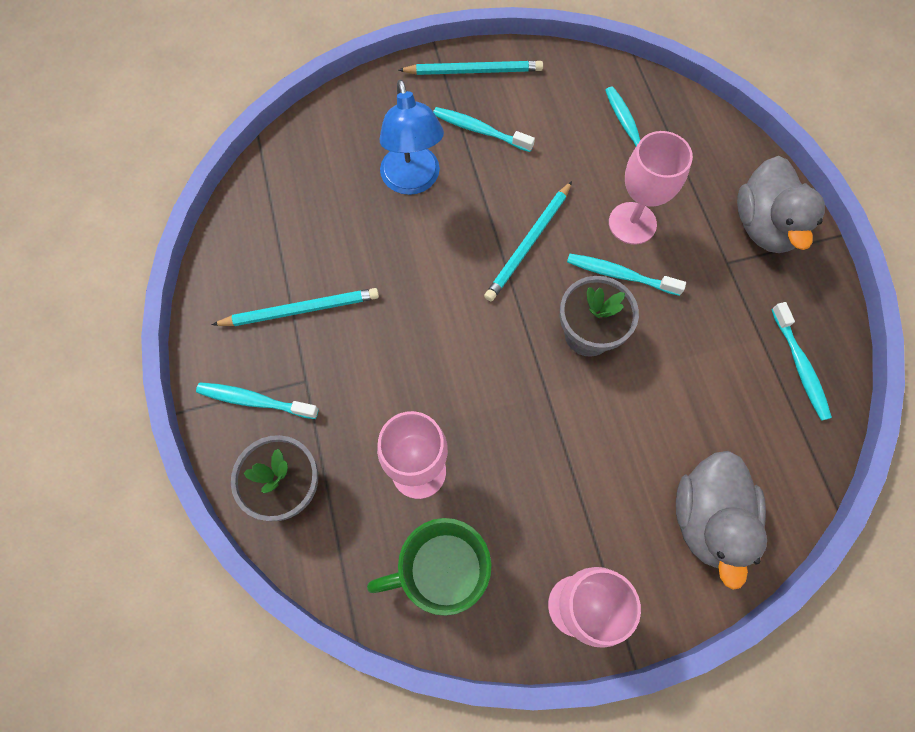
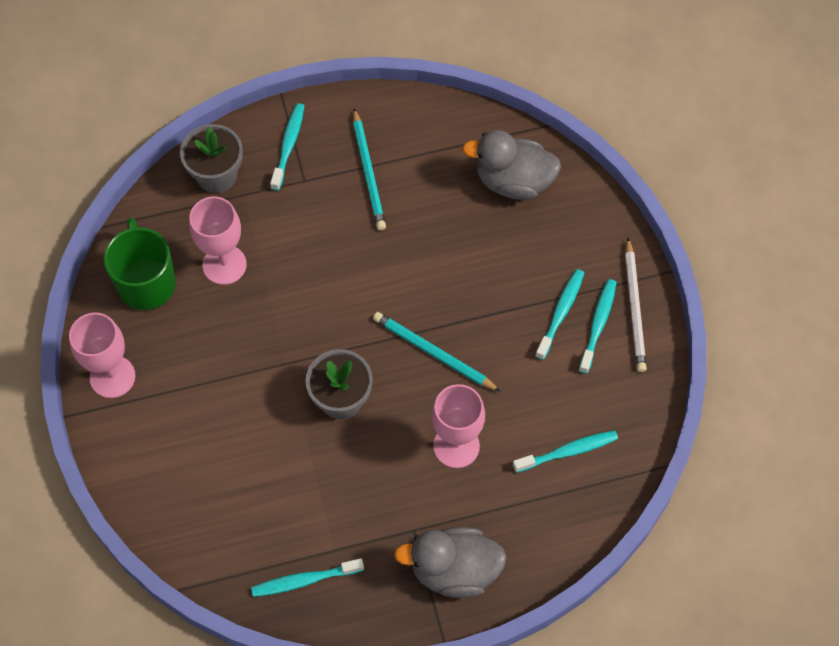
camera: 90 degrees right, 5 degrees down
(413, 181) = (500, 255): blue lamp -> none
(473, 71) = (634, 308): turquoise pencil -> white pencil
(620, 275) = (400, 430): turquoise toothbrush -> turquoise toothbrush (598, 324)
(707, 518) = (172, 481): grey duck -> grey duck (513, 181)

